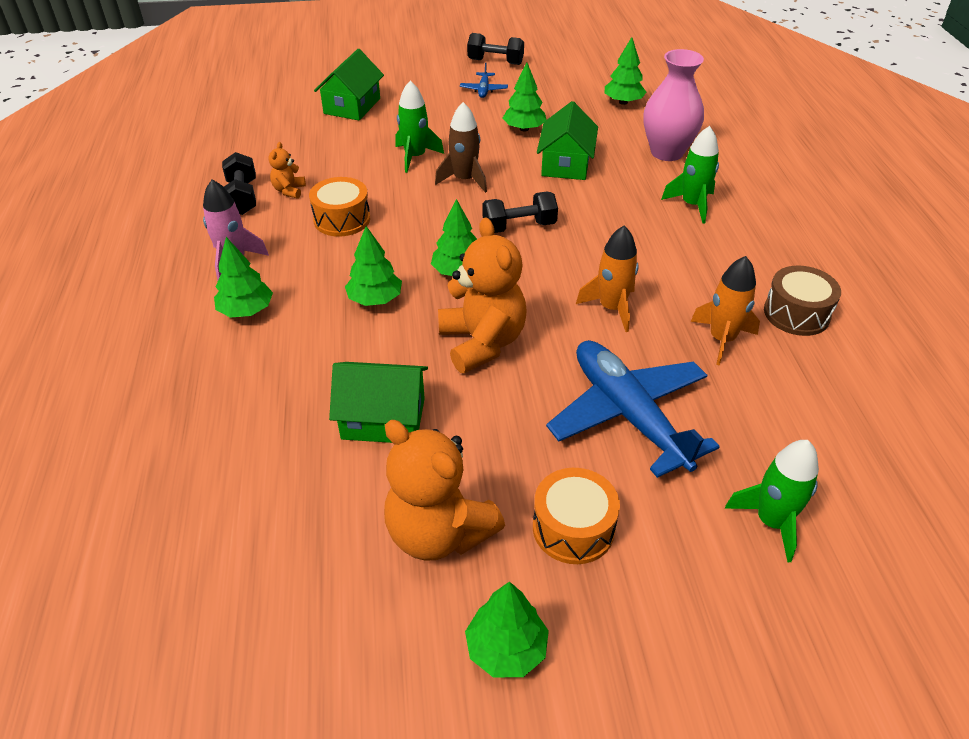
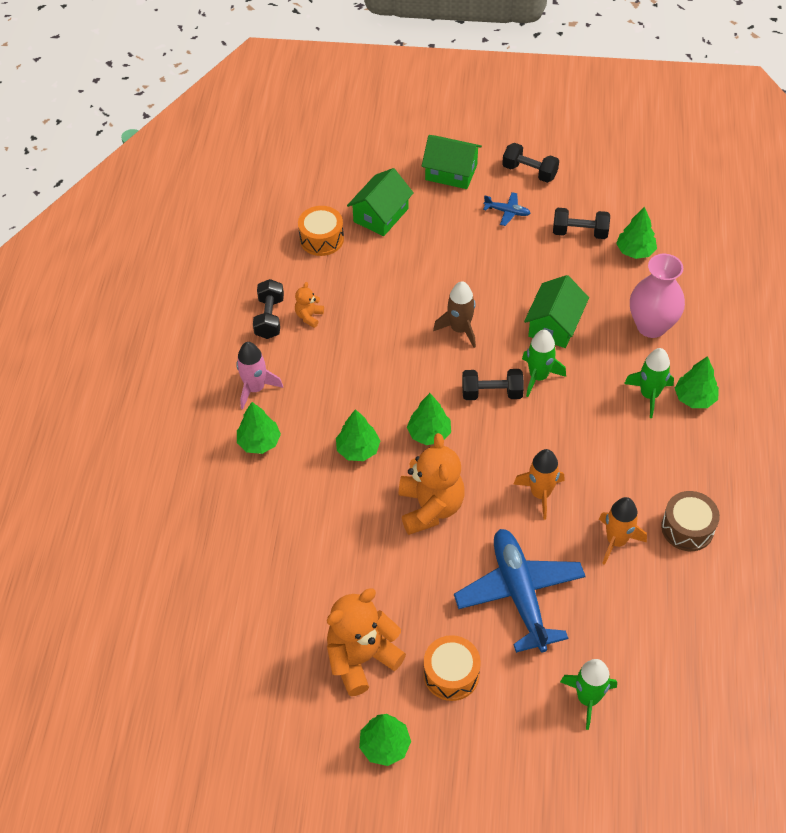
camera: 15 degrees right, 10 degrees up
(342, 219) = (347, 358): orange drum -> orange drum (321, 239)
(383, 418) = (343, 561): green house -> green house (451, 172)
(415, 157) = (423, 293): green rocket -> green rocket (538, 376)
(439, 533) = (361, 658): orange teddy bear -> orange teddy bear turned 90 degrees clockwise
(483, 90) = (507, 212): blue plane -> blue plane turned 90 degrees counterclockwise
(524, 129) = (530, 272): green tree -> green tree (694, 398)
(562, 96) = (579, 232): none -> black dumbbell

